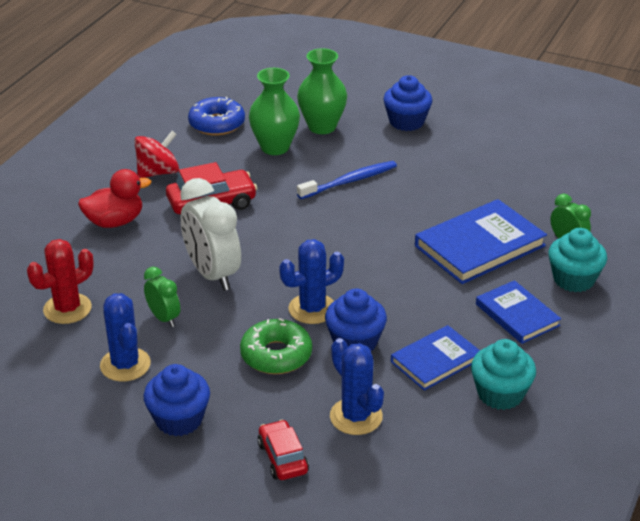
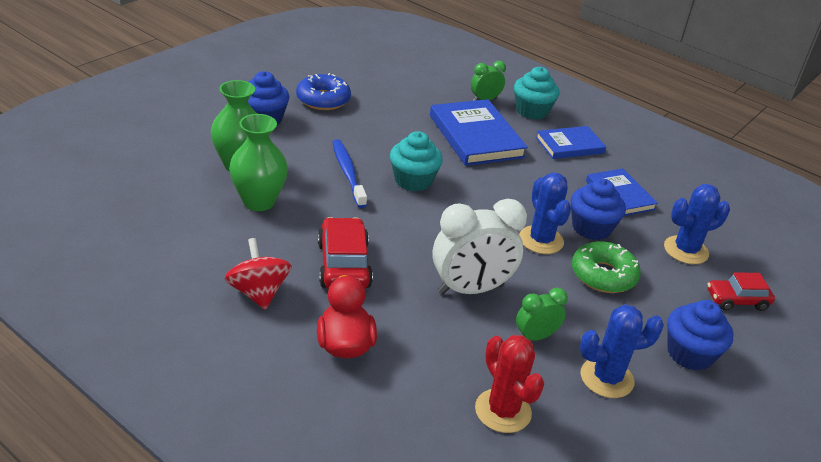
camera: 80 degrees left, 0 degrees up
(217, 124) = (182, 229): blue donut -> blue donut (323, 99)
(500, 394) = (661, 178): turquoise cupcake -> turquoise cupcake (413, 180)

